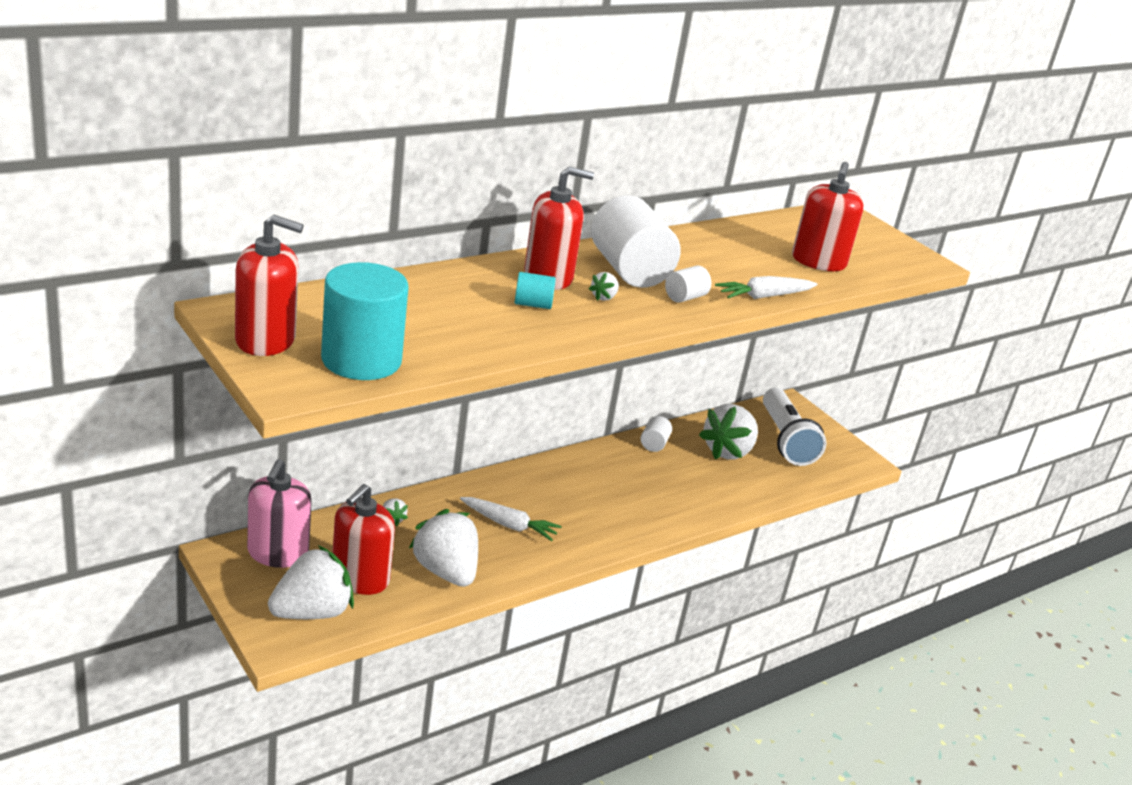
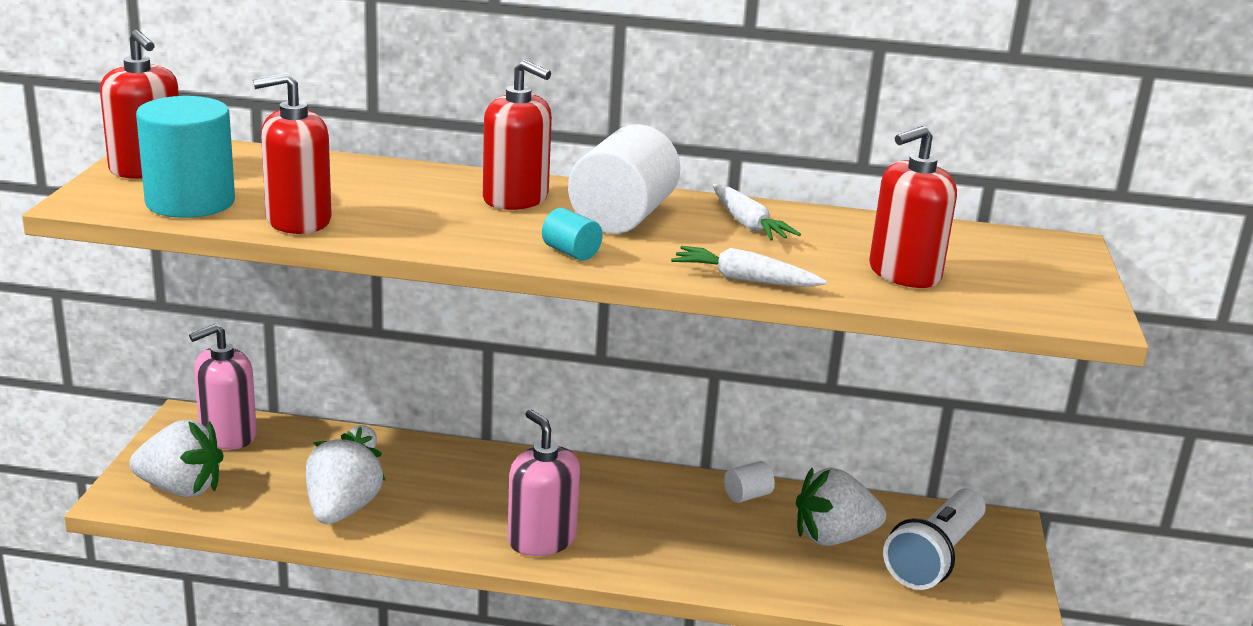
camera: 45 degrees right, 5 degrees down
(360, 578) = (260, 482): red soap dispenser -> red soap dispenser (298, 220)
(509, 525) = (465, 500): white carrot -> white carrot (748, 224)
(532, 304) = (447, 212): turquoise cylinder -> turquoise cylinder (571, 252)
(590, 530) = (541, 539): none -> pink soap dispenser
(604, 297) = (539, 228): white strawberry -> none
(685, 297) = (637, 253): white cylinder -> none

